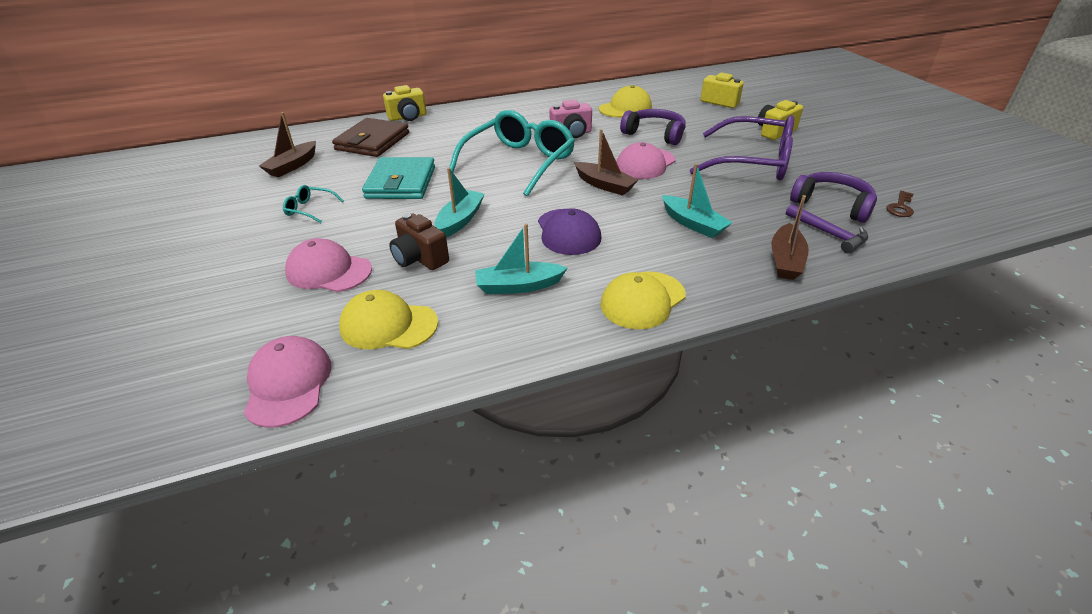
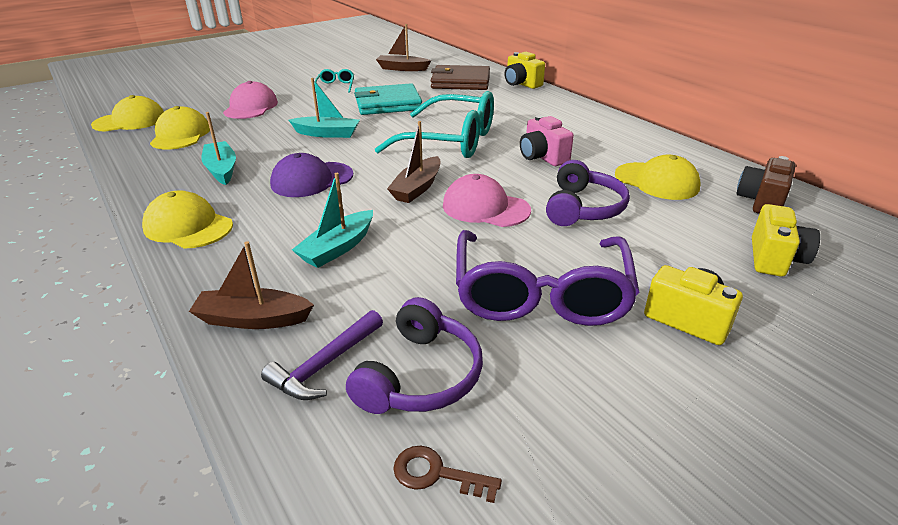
camera: 75 degrees right, 5 degrees down
(288, 384) = (130, 121): pink cap -> yellow cap
(420, 258) = (266, 130): brown camera -> brown camera (761, 202)

